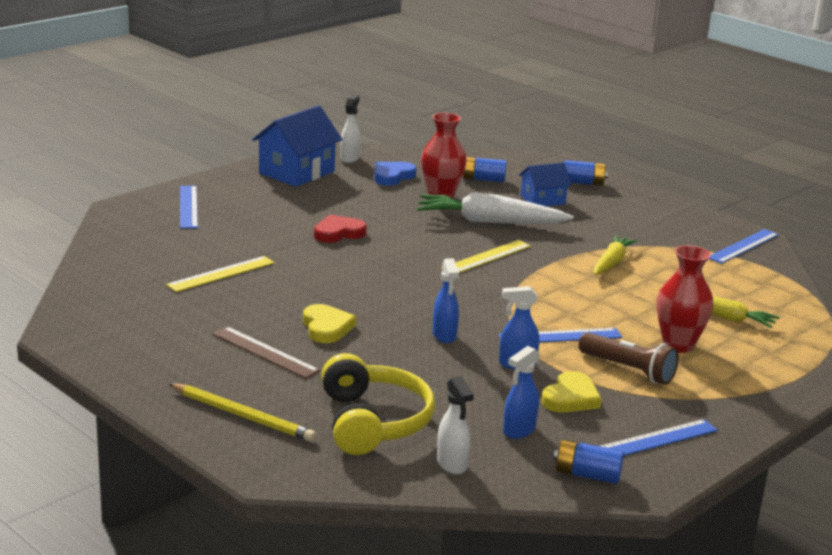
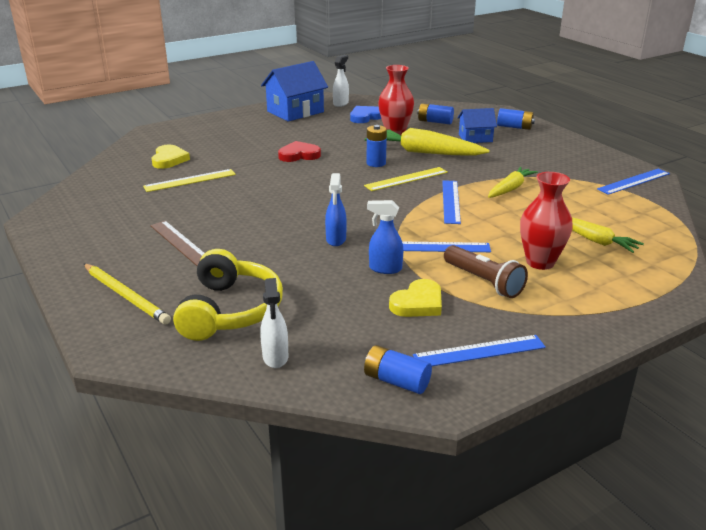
camera: 15 degrees right, 5 degrees up
(188, 207) = (200, 132): blue ruler -> blue ruler (450, 201)
(326, 327) = (243, 226): yellow heart -> yellow heart (169, 159)
(439, 239) = (376, 163): none -> blue battery
(490, 222) = (423, 152): white carrot -> yellow carrot
(518, 430) = (354, 330): blue spray bottle -> none

